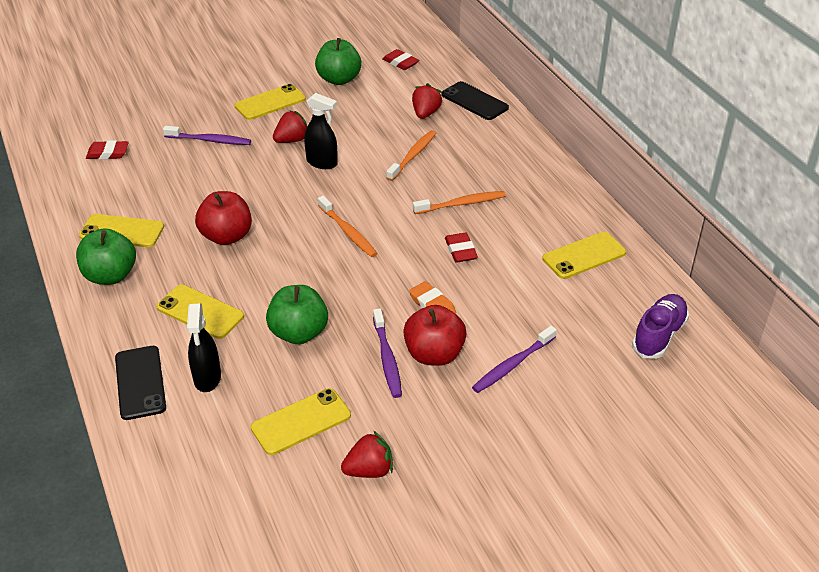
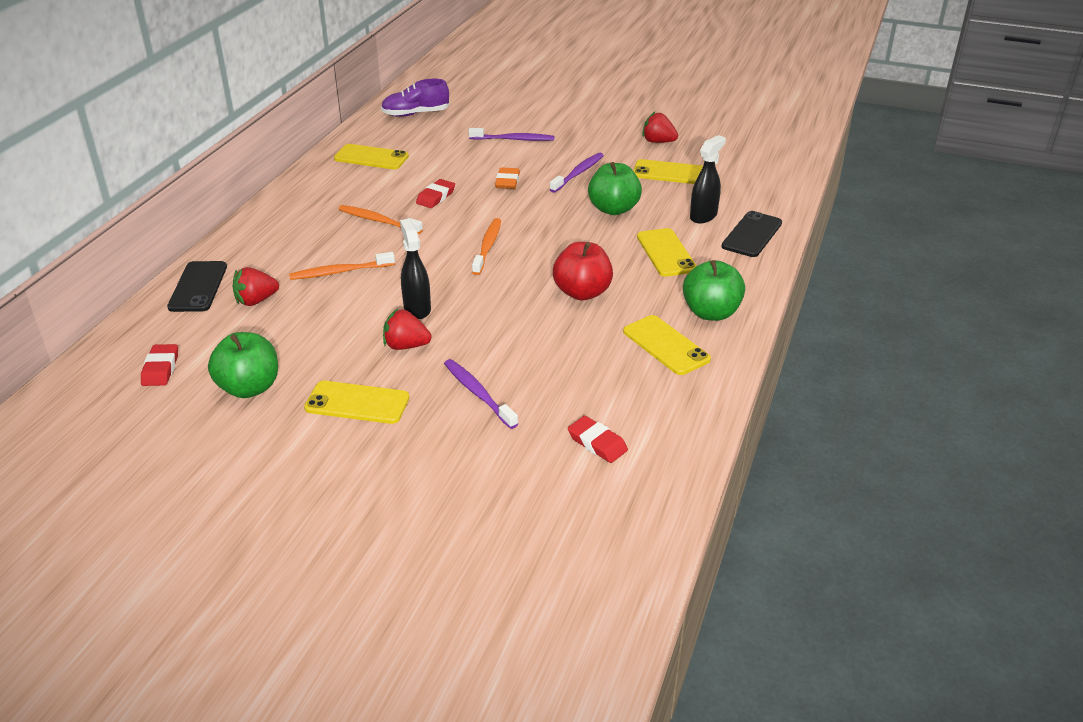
camera: 135 degrees left, 5 degrees down
(434, 354) = (548, 162): red apple -> none

